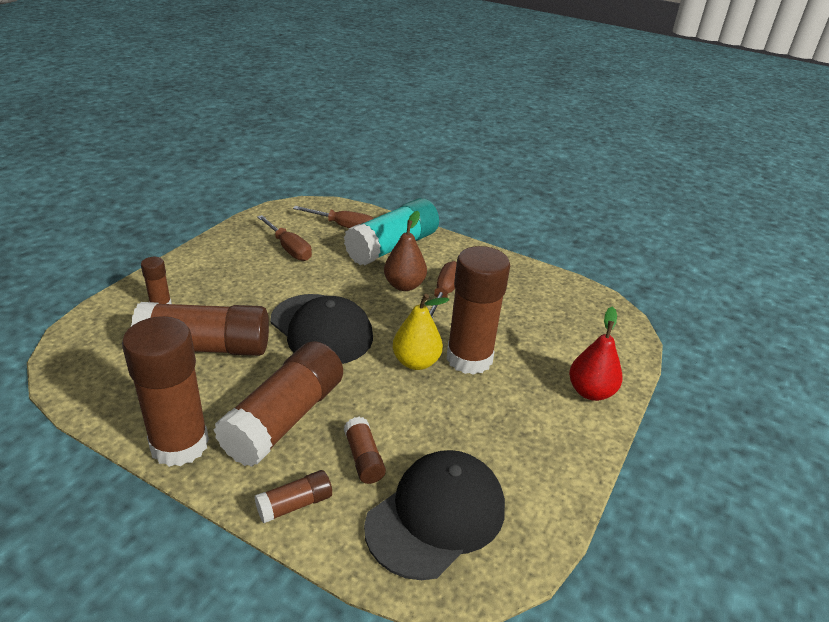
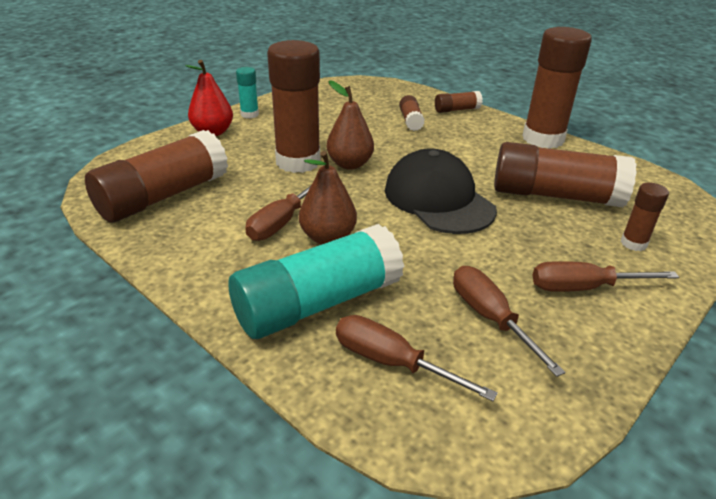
camera: 165 degrees left, 0 degrees up
(222, 269) = (582, 288): none -> brown screwdriver
(284, 418) = (468, 143): brown glue stick -> brown glue stick (163, 196)
(416, 362) = (349, 164): yellow pear -> brown pear
(436, 516) = (372, 98): black cap -> none
(580, 435) = (249, 114): none -> turquoise glue stick

